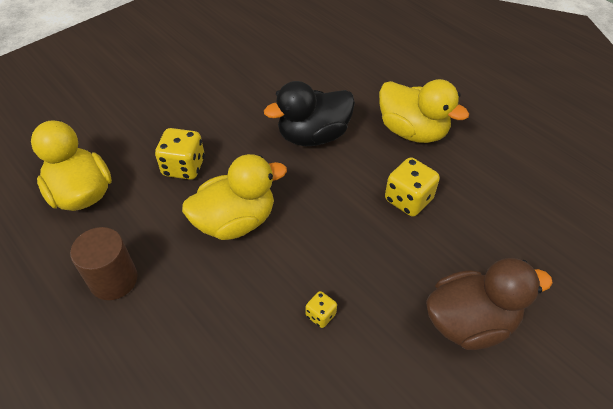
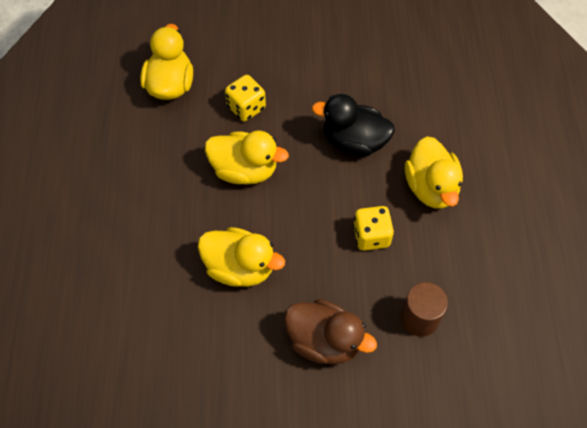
camera: 40 degrees right, 10 degrees up
(113, 280) = (145, 158): brown cylinder -> brown cylinder (419, 318)
(320, 315) = (240, 268): yellow dice -> yellow duck

